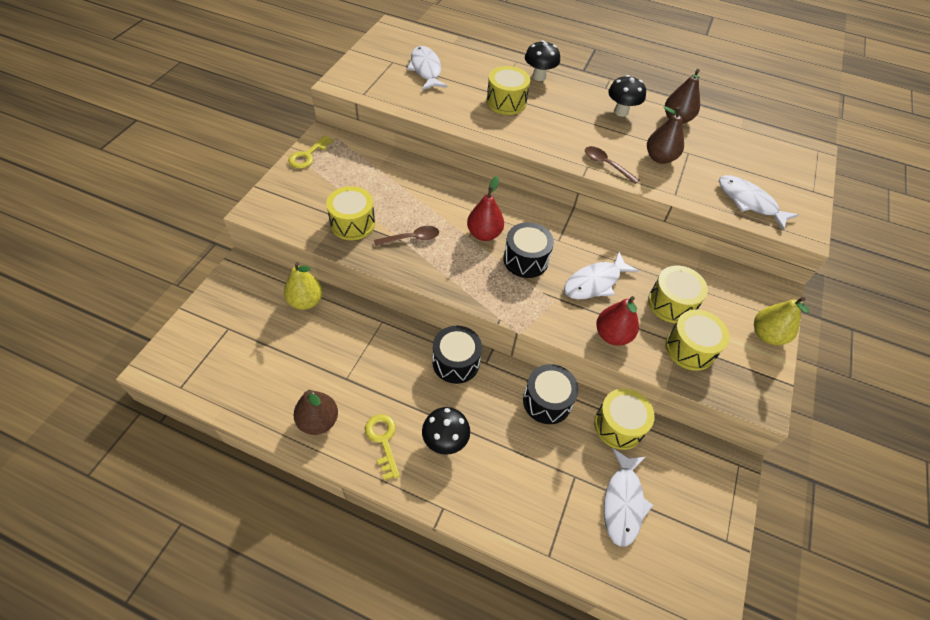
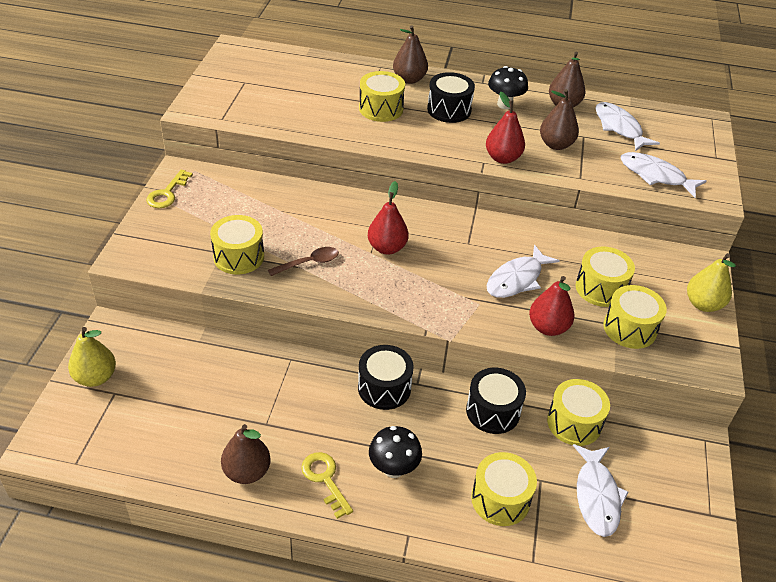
camera: 10 degrees left, 10 degrees down
(306, 301) = (198, 351): yellow pear -> yellow pear (96, 377)
(426, 69) = (284, 86): white fish -> white fish (619, 128)
(525, 260) = (438, 267): black drum -> black drum (449, 110)
(533, 489) = (500, 499): none -> yellow drum
(539, 76) = (409, 79): black mushroom -> brown pear
(606, 165) = (502, 158): brown spoon -> red pear

